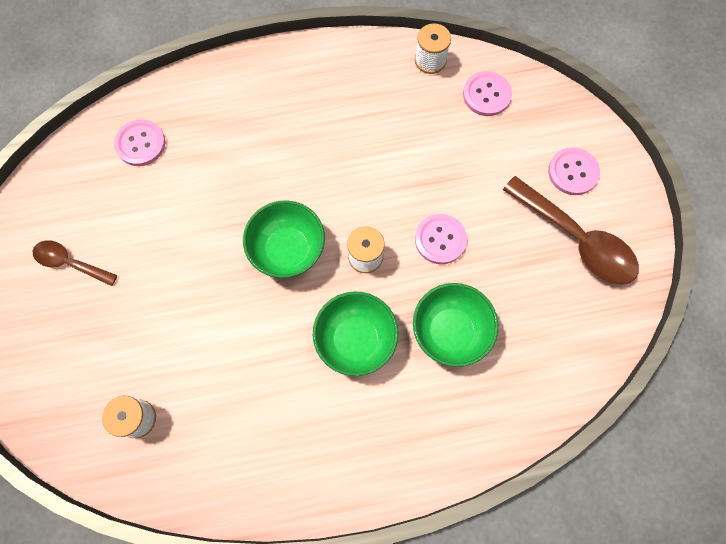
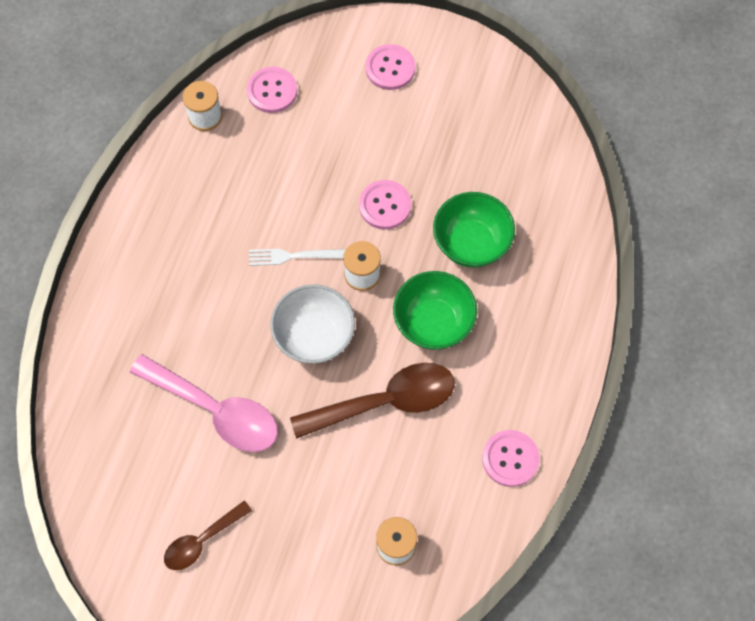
camera: 60 degrees left, 5 degrees down
(141, 144) = (116, 416): pink button -> pink button (510, 459)
(183, 212) = (216, 410): none -> pink spoon
(287, 250) = (314, 336): green bowl -> white bowl
(348, 193) = (292, 256): none -> white fork
(577, 239) = (451, 101): brown spoon -> brown spoon (385, 401)

